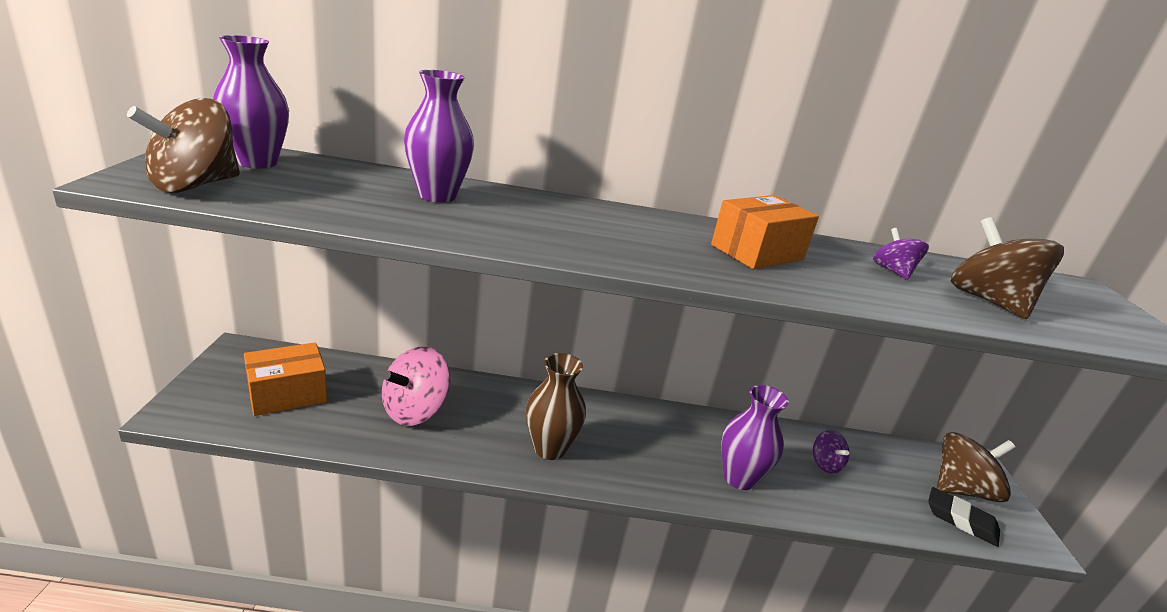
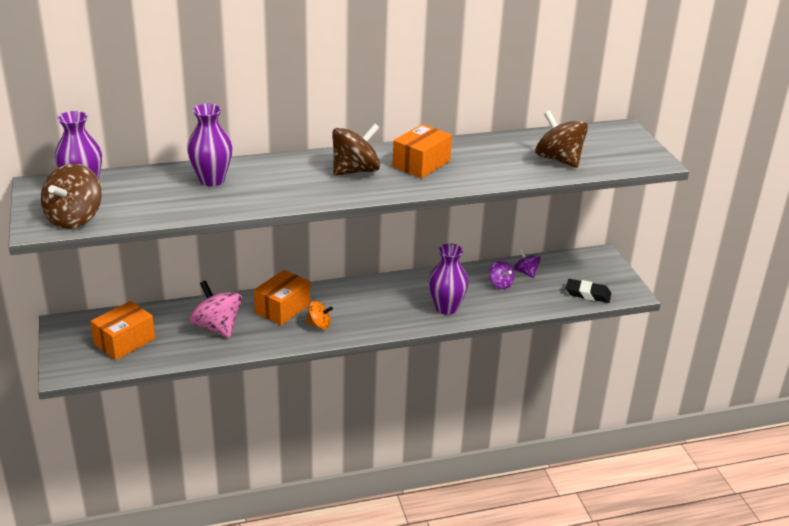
camera: 15 degrees left, 5 degrees up
(415, 410) = (217, 327): pink spinning top -> pink spinning top turned 120 degrees clockwise
(514, 410) = (282, 308): none -> orange box
(550, 448) = (319, 325): brown vase -> orange spinning top
(892, 271) = (504, 153): purple spinning top -> purple spinning top (526, 273)
(961, 489) = (589, 275): brown spinning top -> brown spinning top (355, 171)

